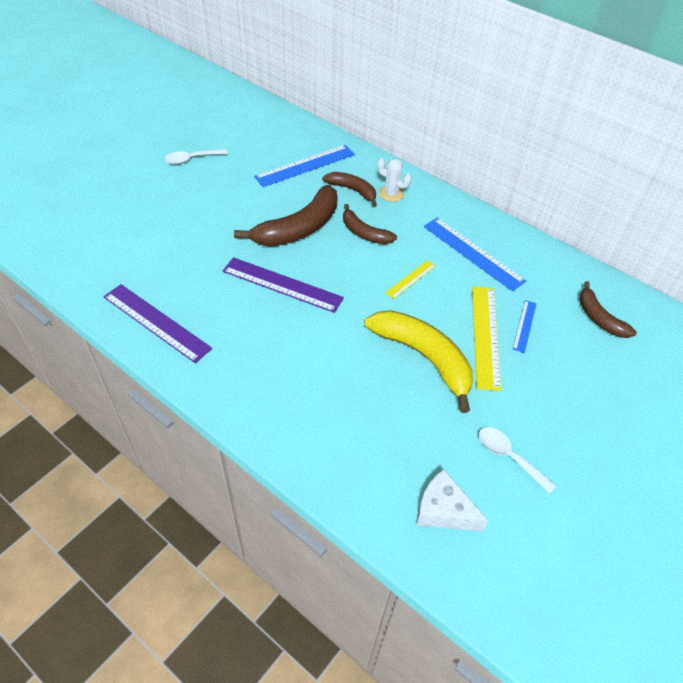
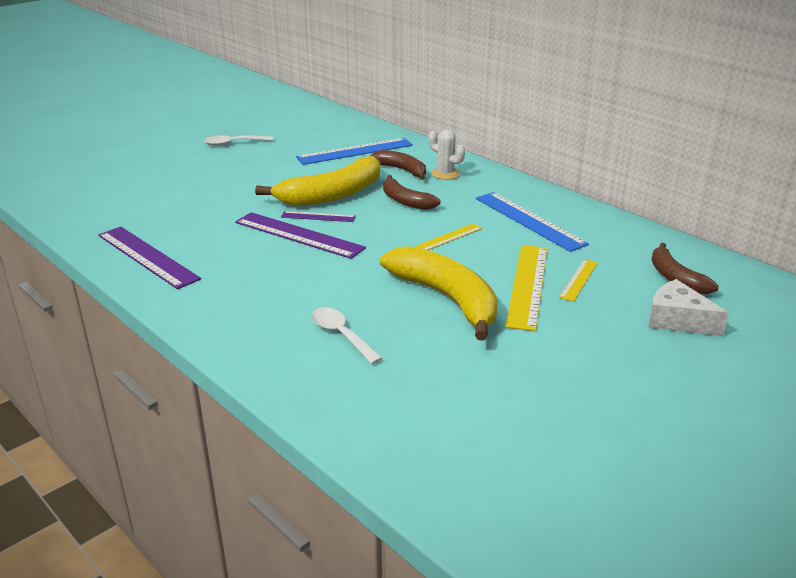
camera: 10 degrees right, 20 degrees down
(293, 259) = (318, 217): none -> purple ruler
(298, 228) = (332, 195): brown banana -> yellow banana
(443, 510) = (434, 429): white cheese -> white cheese (677, 320)
(509, 457) = (532, 388): white spoon -> white spoon (341, 335)
(524, 326) = (578, 280): blue ruler -> yellow ruler

